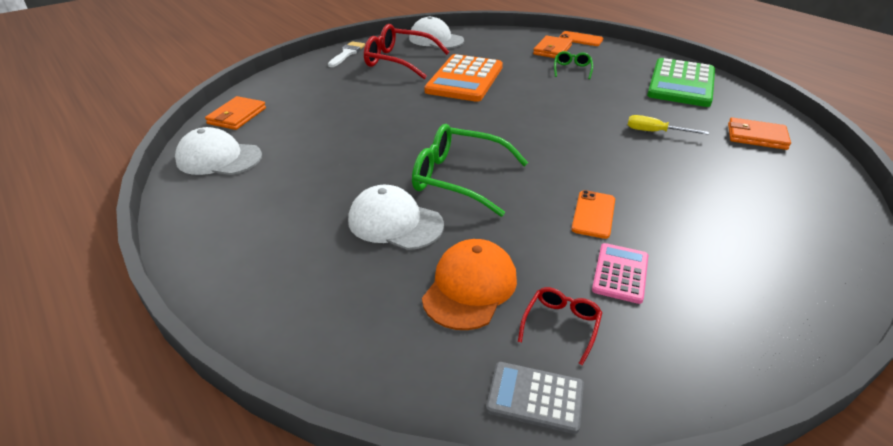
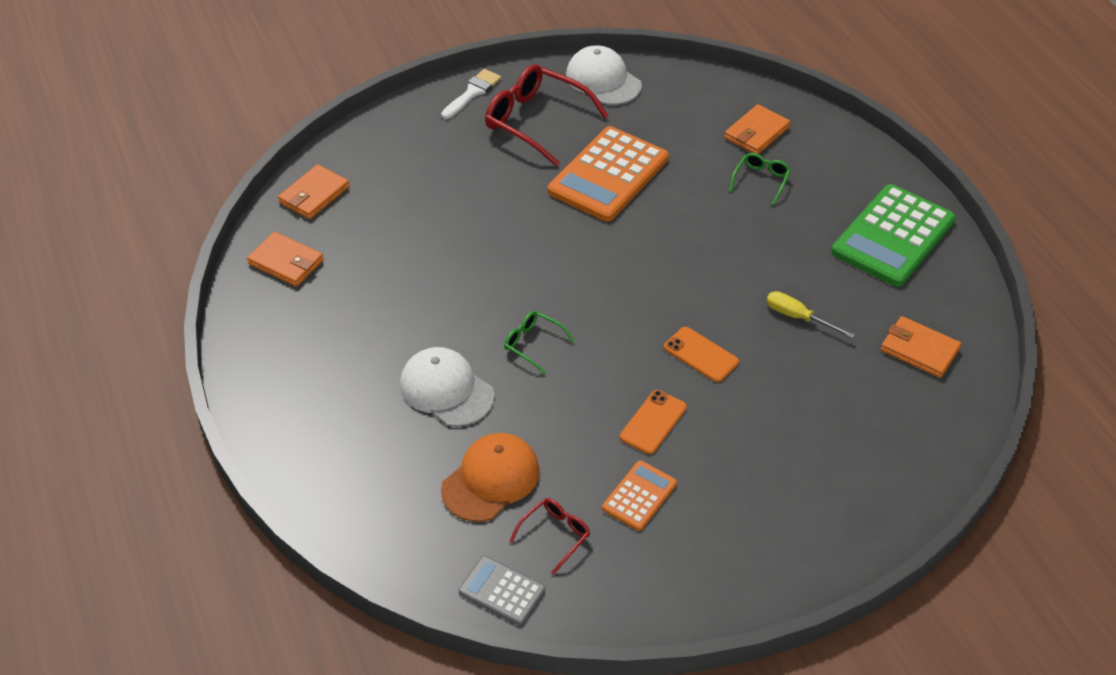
camera: 15 degrees right, 10 degrees up
(219, 158) = (286, 262): white cap -> orange wallet
(459, 178) = (533, 344): green glasses -> green glasses, size x0.50
(580, 39) = (810, 114): orange phone -> orange phone (701, 355)
(620, 273) = (639, 496): pink calculator -> orange calculator

